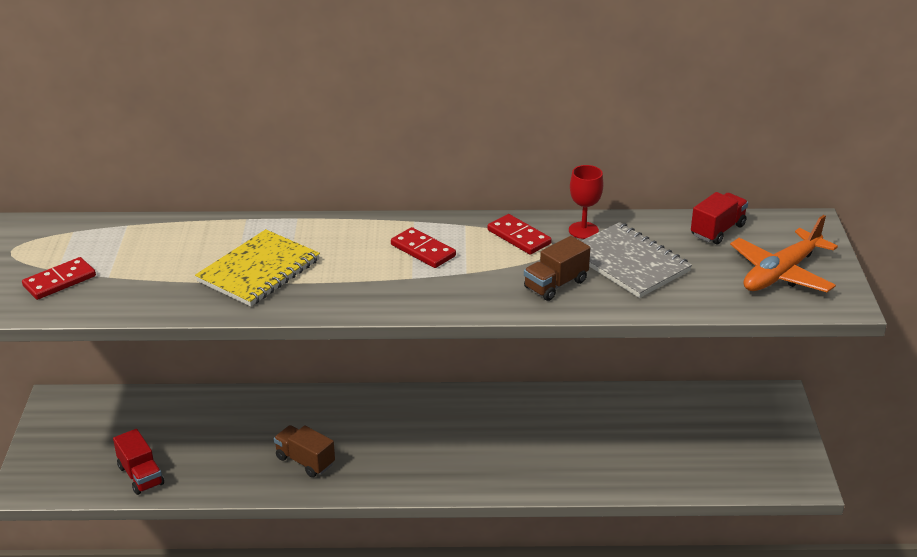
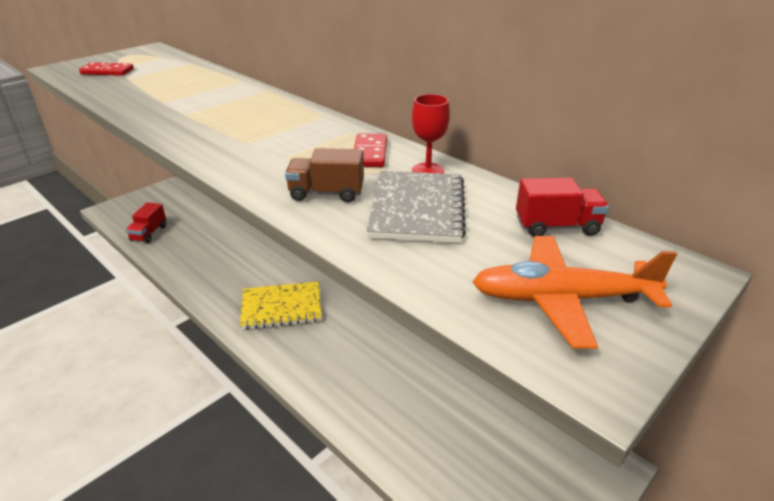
camera: 45 degrees right, 0 degrees up
(259, 271) = (187, 103): yellow notebook -> yellow notebook (281, 307)
(305, 461) = (220, 275): brown truck -> none
(423, 250) = (291, 132): red domino -> none

